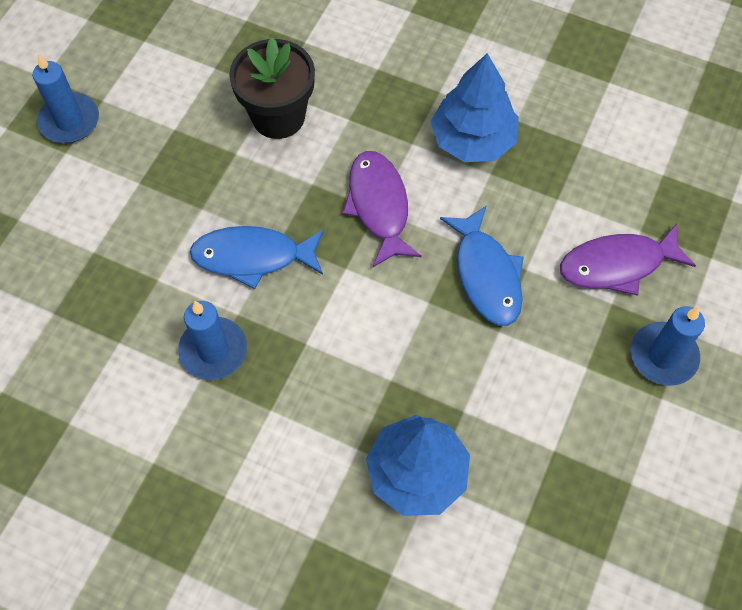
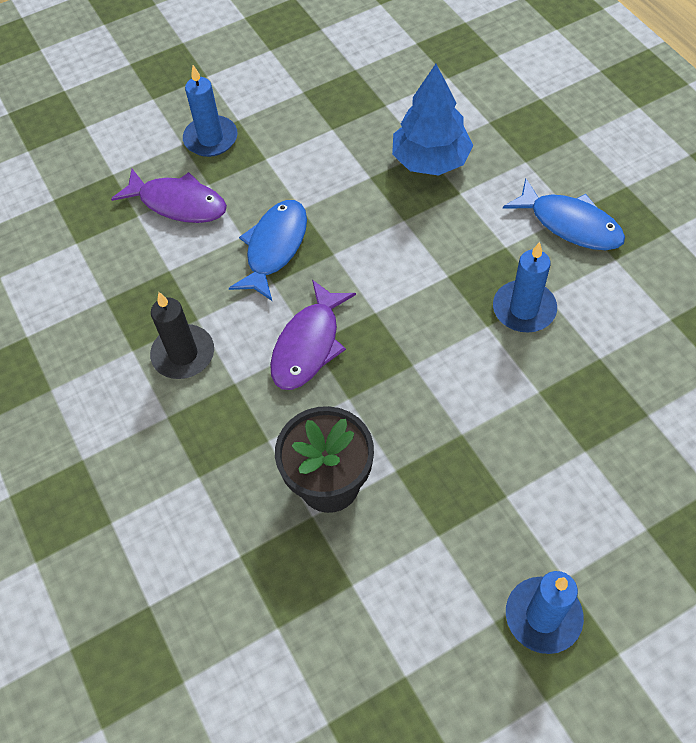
camera: 140 degrees left, 5 degrees down
(253, 257) = (444, 364): blue fish -> blue fish (570, 224)
(473, 140) = (183, 354): blue tree -> black candle

